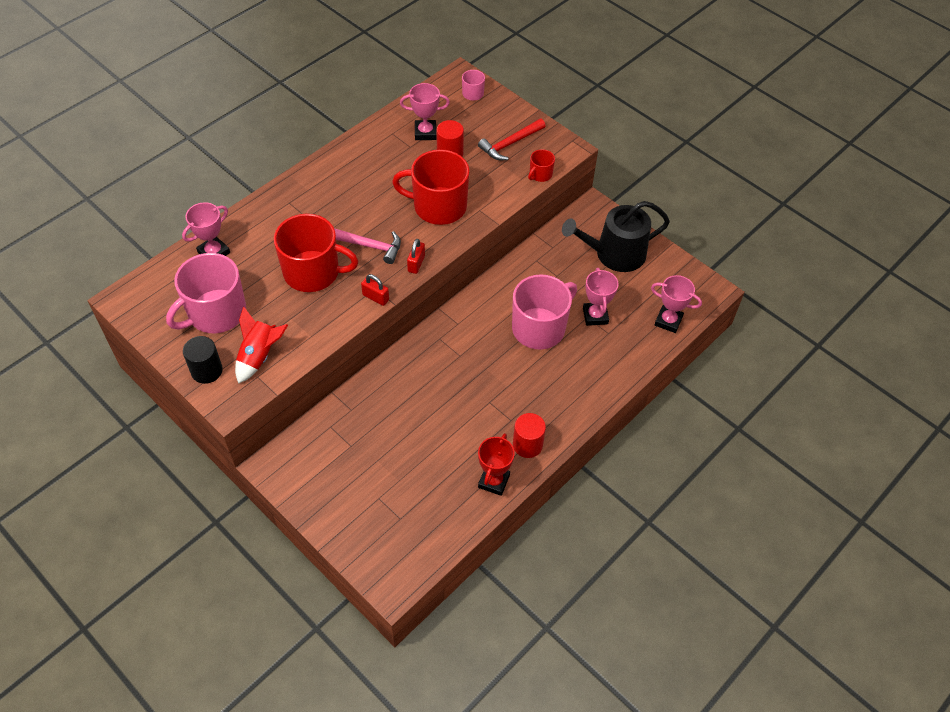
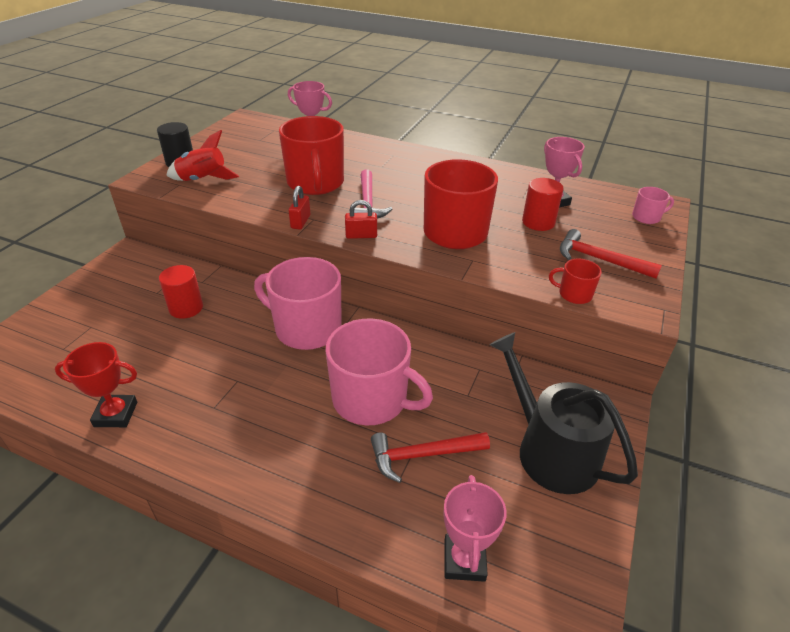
camera: 70 degrees right, 15 degrees down
(216, 313) = (246, 152): pink mug -> pink mug (306, 328)
(527, 445) = (176, 434): red cylinder -> red cylinder (186, 308)
(595, 316) = (422, 455): pink trophy -> red hammer

